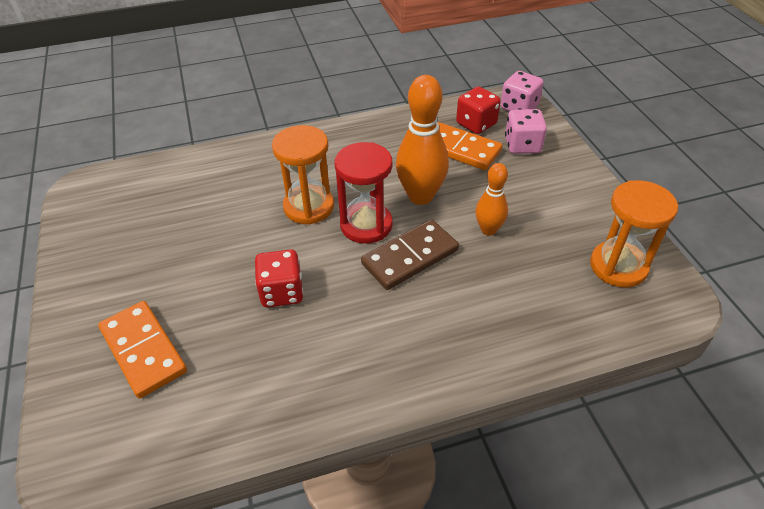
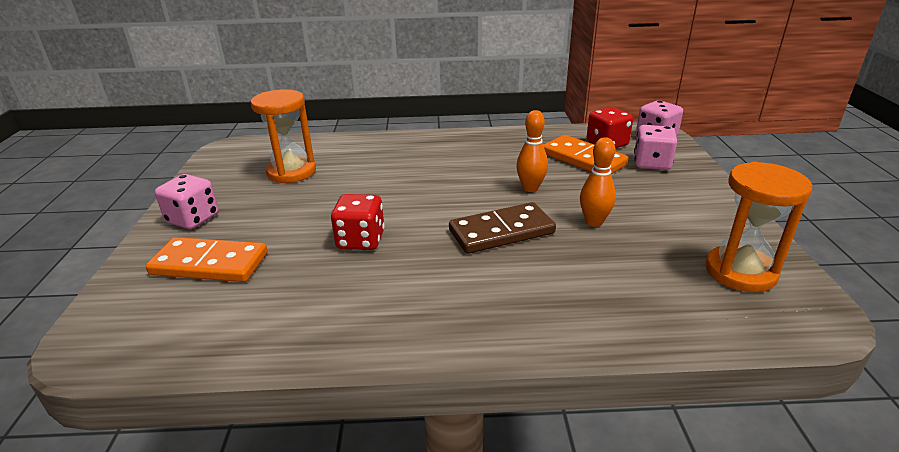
camera: 15 degrees right, 15 degrees down
(95, 296) = (193, 219): none -> pink dice
(144, 350) = (210, 264): orange domino -> orange domino turned 60 degrees counterclockwise
(308, 207) = (417, 183): orange hourglass -> orange hourglass (291, 172)
(366, 225) = (466, 202): red hourglass -> none
(420, 196) = (530, 188): orange bowling pin -> orange bowling pin, size x0.59

